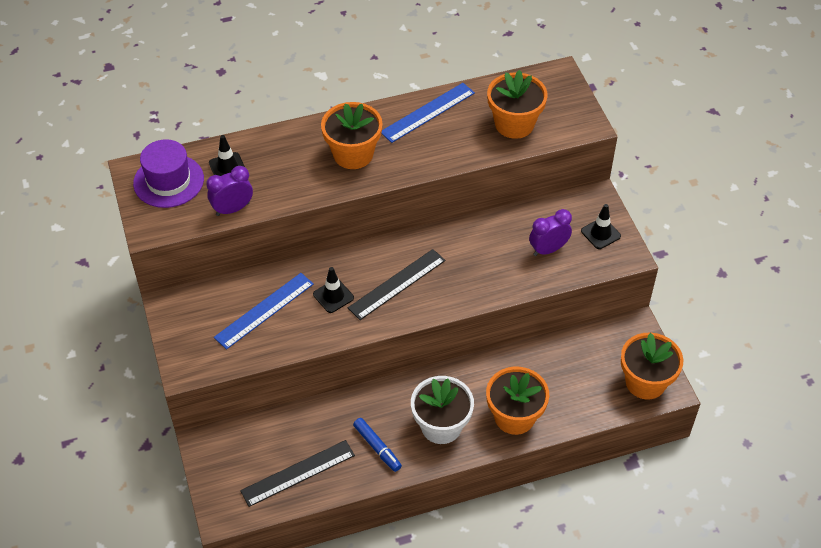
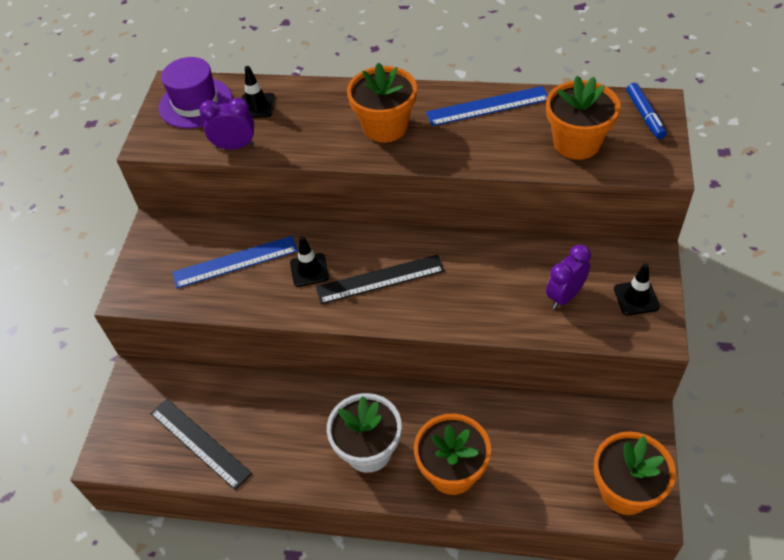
camera: 30 degrees right, 0 degrees up
(298, 473) = (199, 443): black ruler -> black ruler turned 45 degrees clockwise
(377, 447) = (291, 447): blue marker -> blue marker (645, 115)
(548, 249) = (565, 296): purple clock -> purple clock turned 45 degrees counterclockwise

